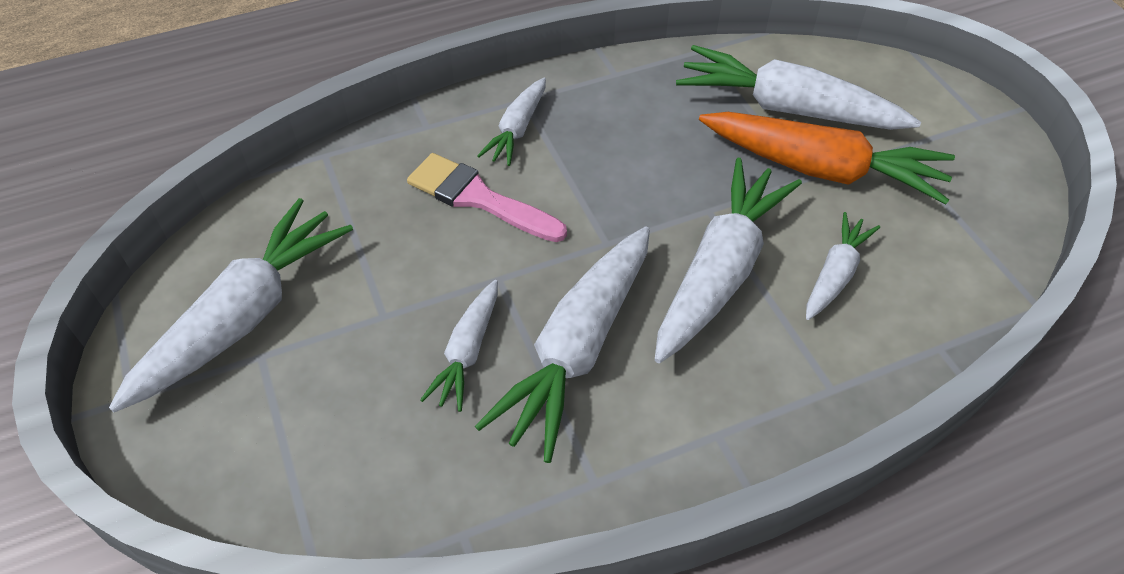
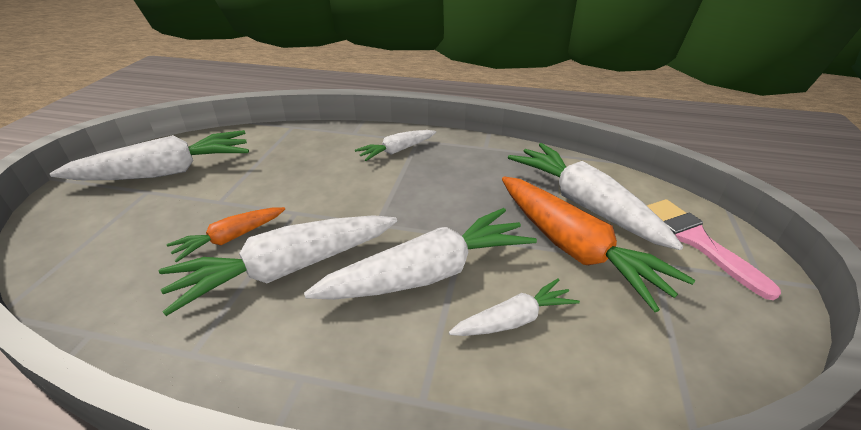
camera: 35 degrees right, 15 degrees down
(467, 351) = (230, 238): white carrot -> orange carrot
(478, 198) = (336, 172): pink brush -> pink brush (696, 241)

